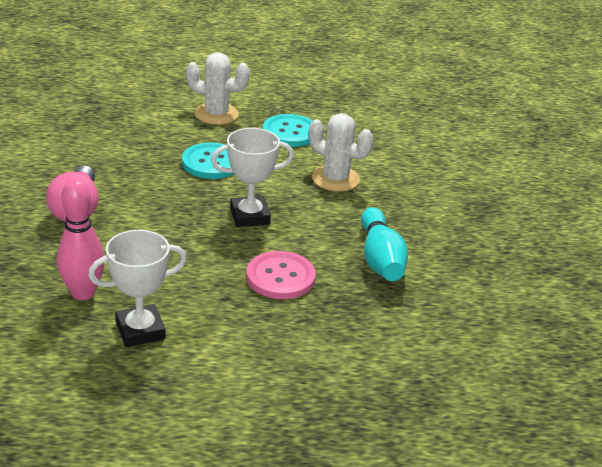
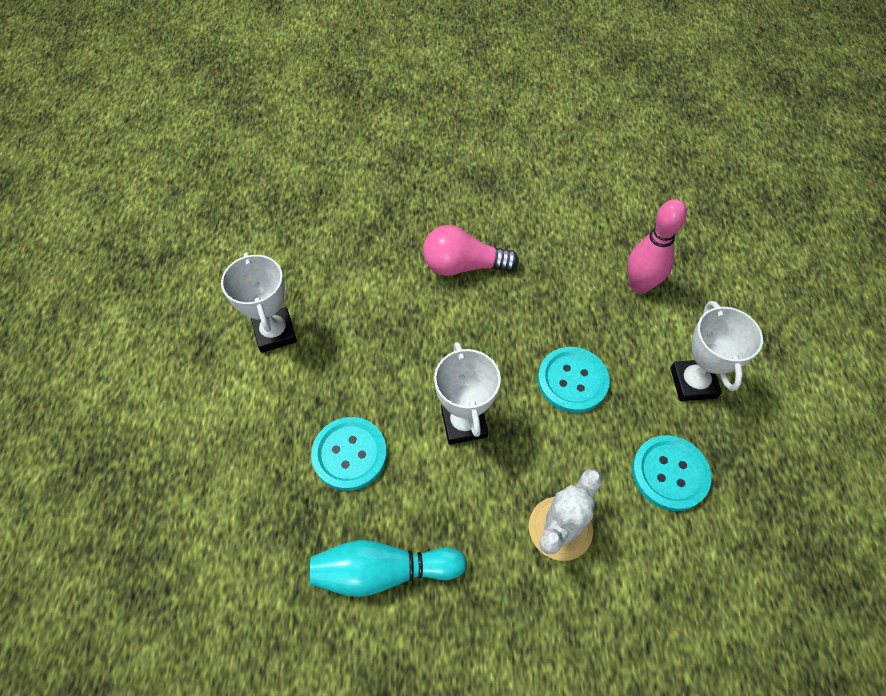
camera: 95 degrees right, 25 degrees up
(83, 293) = (330, 286): pink bowling pin -> pink bowling pin (640, 285)
(216, 114) = (693, 383): white cactus -> white trophy
(280, 277) = (349, 454): pink button -> turquoise button

